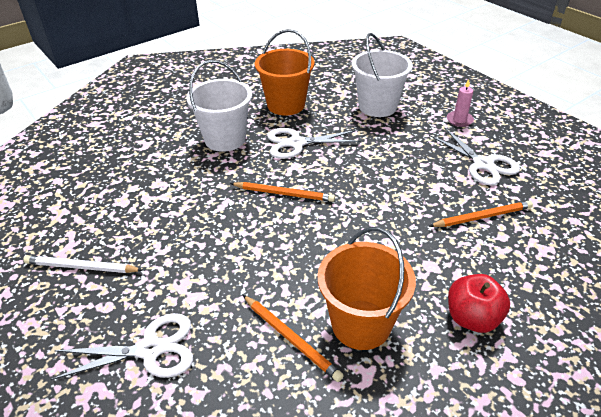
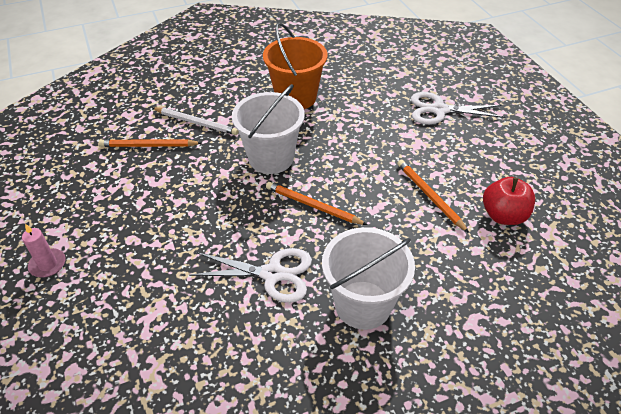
camera: 165 degrees left, 5 degrees up
(81, 267) = (506, 173): white pencil -> white pencil (196, 122)
(286, 105) = (256, 361): orange bucket -> none
(291, 338) = (345, 99): orange pencil -> orange pencil (429, 196)
(377, 106) = (127, 320): white bucket -> white bucket (271, 158)
(472, 318) = (222, 88): red apple -> red apple (503, 216)
(483, 164) = (91, 195): white scissors -> none

